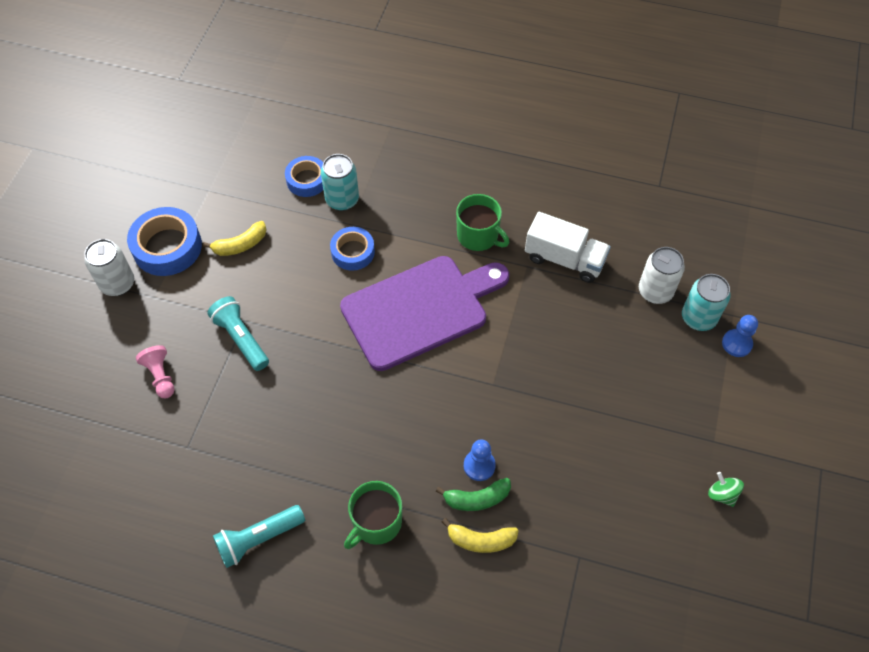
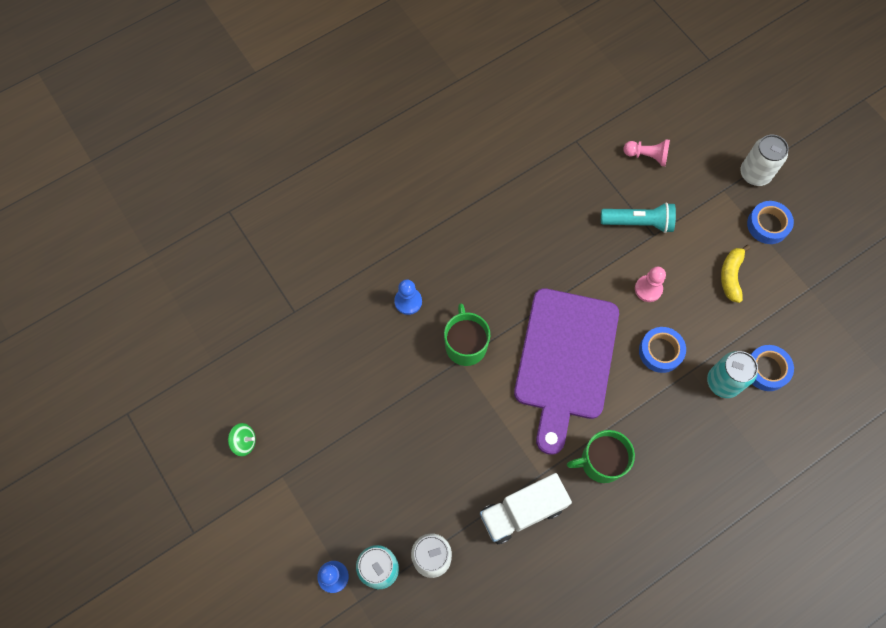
camera: 130 degrees right, 10 degrees up
(167, 247) = (767, 225): blue tape -> blue tape, size x0.63
(258, 539) = (475, 141): turquoise flashlight -> none
(302, 293) = (648, 289): none -> pink pawn
(376, 522) = (426, 211): green mug -> green mug (465, 345)
(477, 499) = (387, 282): green banana -> none
(480, 540) = (359, 262): yellow banana -> none

